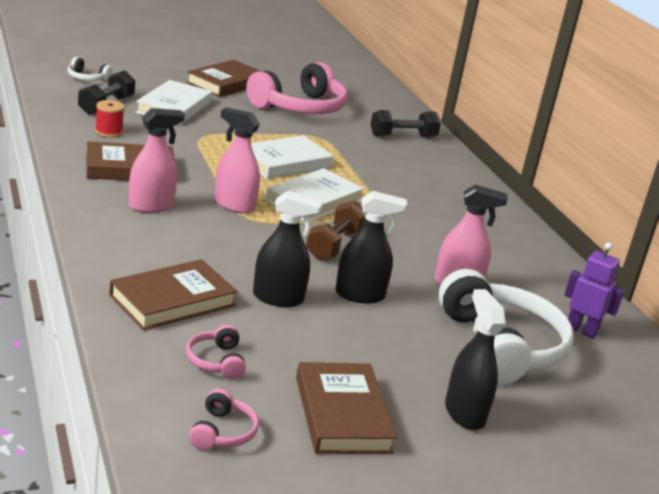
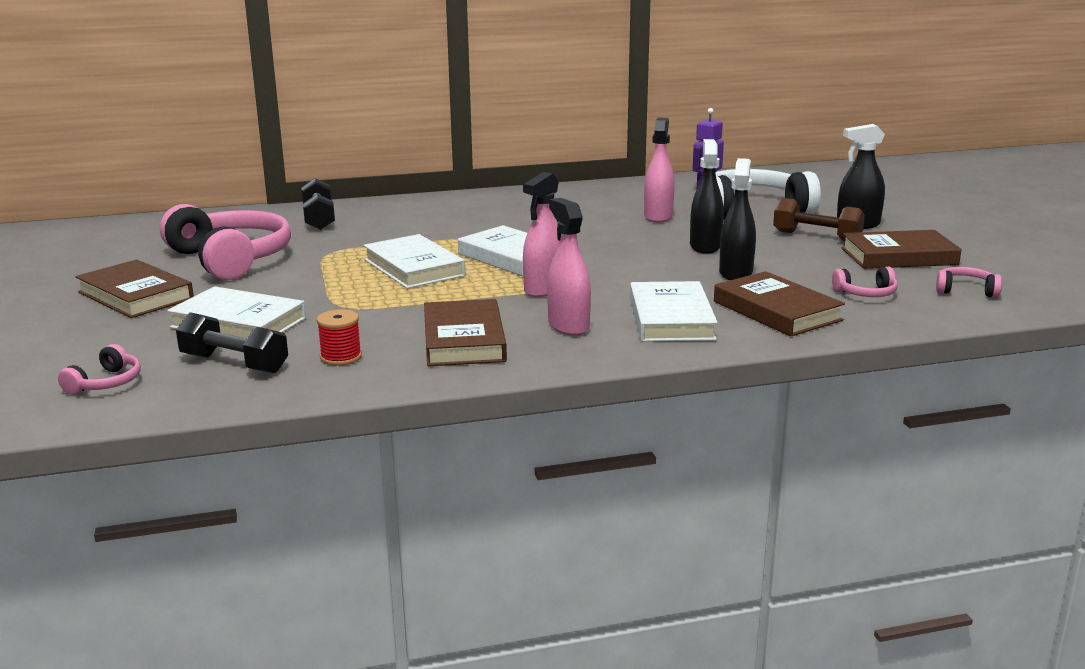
camera: 80 degrees left, 5 degrees down
(87, 78) = (106, 383): white headphones -> pink headphones
(160, 248) = (671, 319): none -> white book
(334, 245) = (611, 252): brown dumbbell -> brown dumbbell (816, 237)

